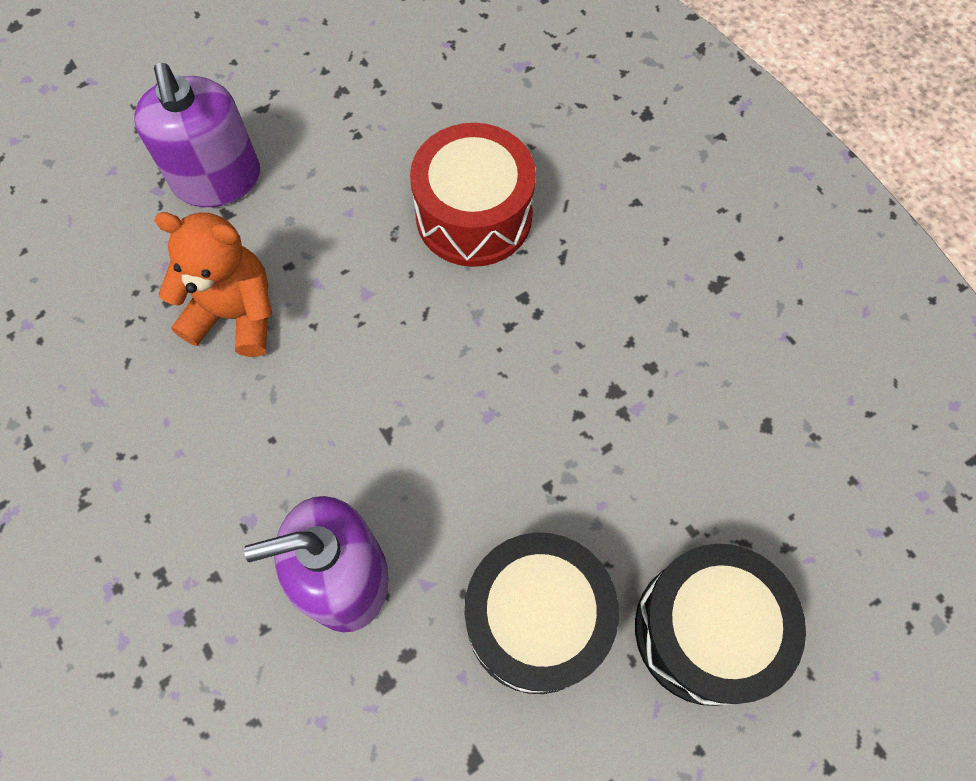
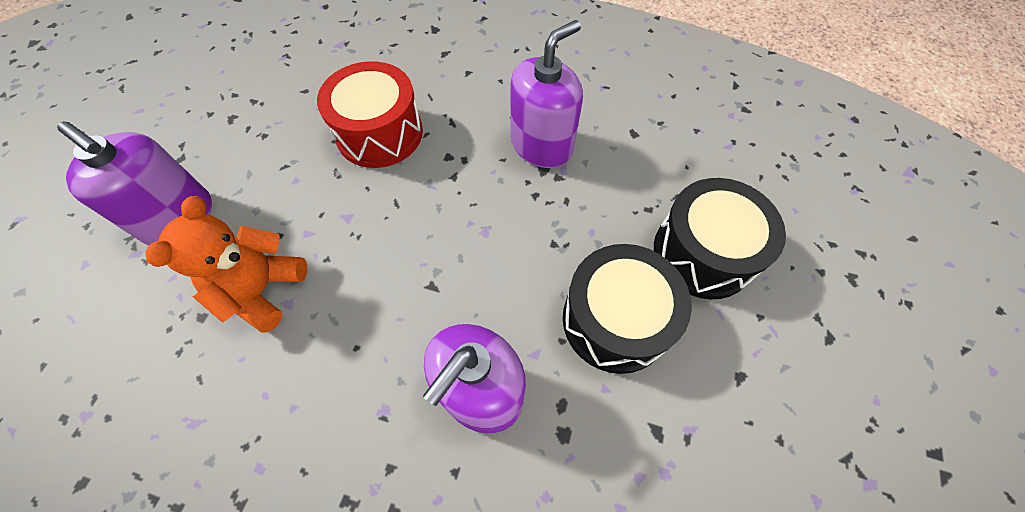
camera: 40 degrees left, 5 degrees down
(235, 314) = (262, 290): orange teddy bear -> orange teddy bear turned 45 degrees counterclockwise
(639, 359) = (541, 145): none -> purple soap dispenser

